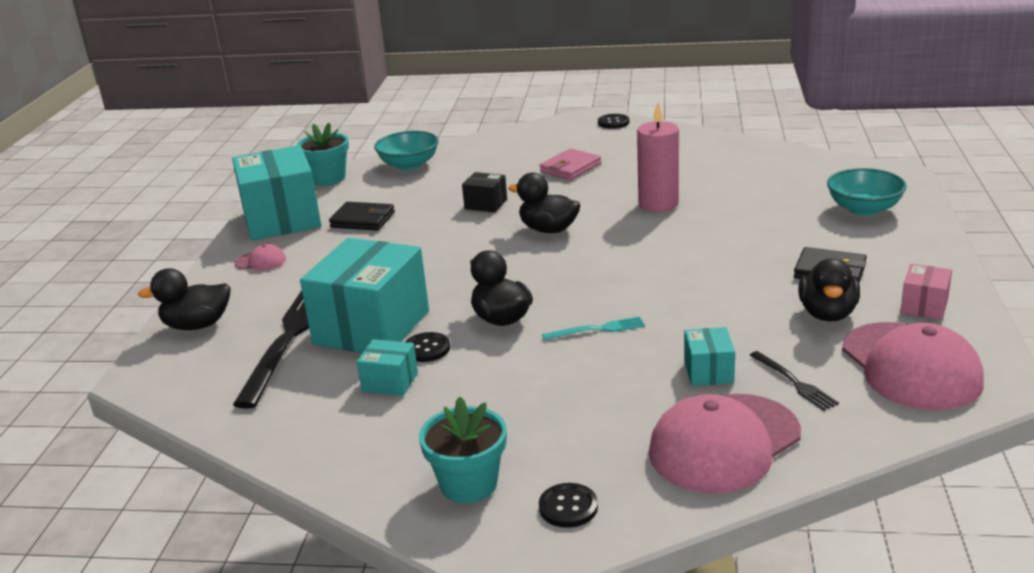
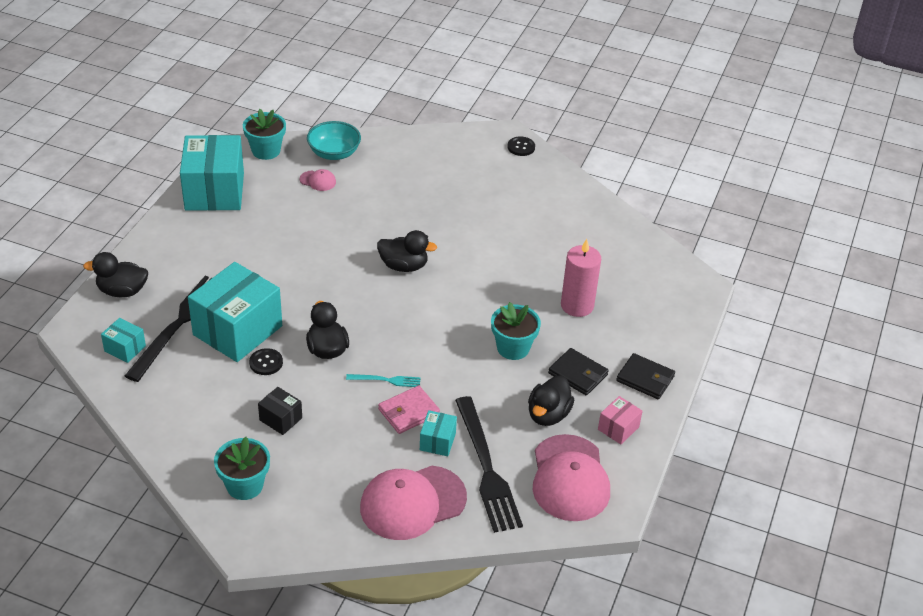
camera: 10 degrees right, 15 degrees up
(261, 261) = (184, 236): pink cap -> pink cap (318, 181)
(363, 220) = (273, 211): black wallet -> black wallet (645, 379)
(390, 382) = (230, 386): turquoise box -> turquoise box (125, 348)
(486, 204) = (371, 221): black box -> black box (280, 419)
(548, 229) = (404, 266): black duck -> black duck turned 150 degrees clockwise
(568, 507) = (294, 521): black button -> none
(570, 168) = (456, 197): pink wallet -> pink wallet (408, 412)
(658, 204) = (499, 262): pink candle -> pink candle (577, 305)
(732, 267) = (513, 348): none -> turquoise flower pot
(794, 382) = (486, 468): black fork -> black fork, size x2.18
(863, 209) = (647, 316): turquoise bowl -> none

